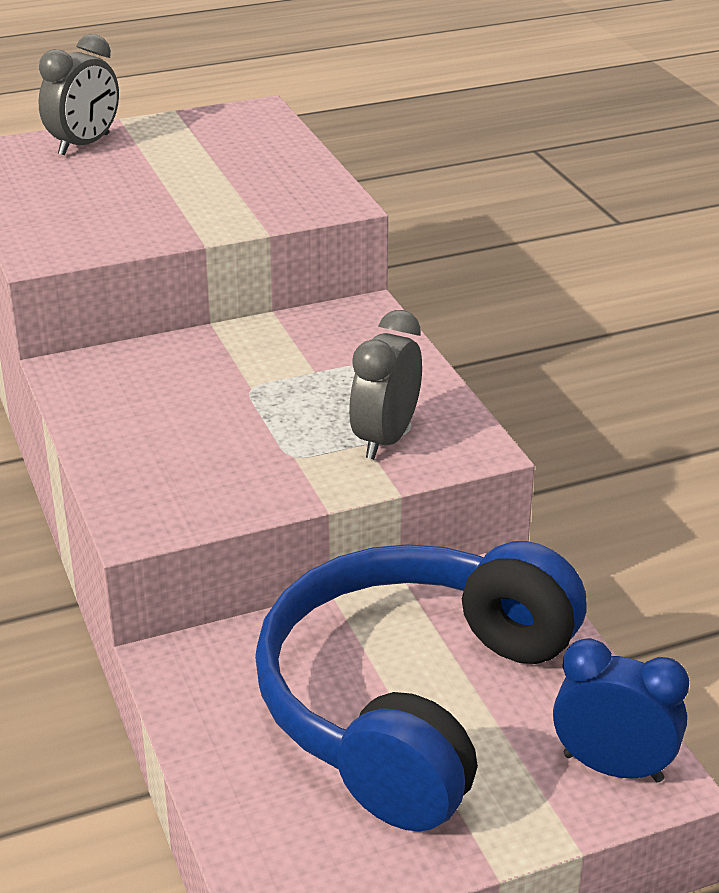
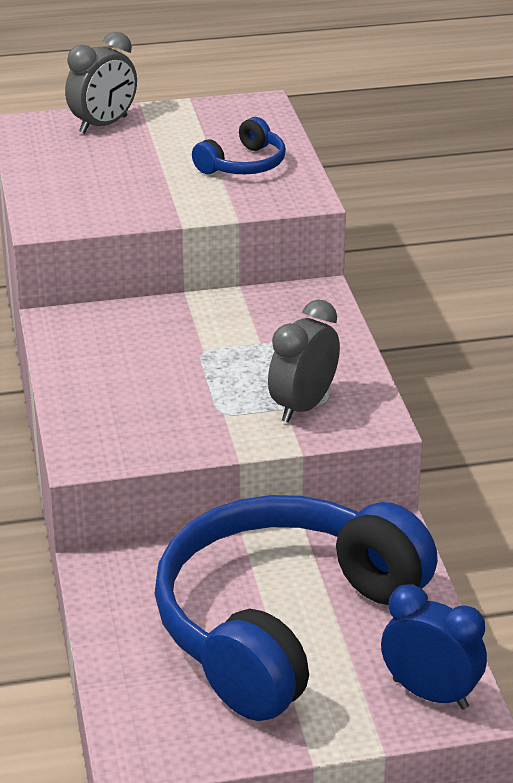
camera: 10 degrees right, 0 degrees up
(257, 174) = (243, 164): none -> blue headphones

